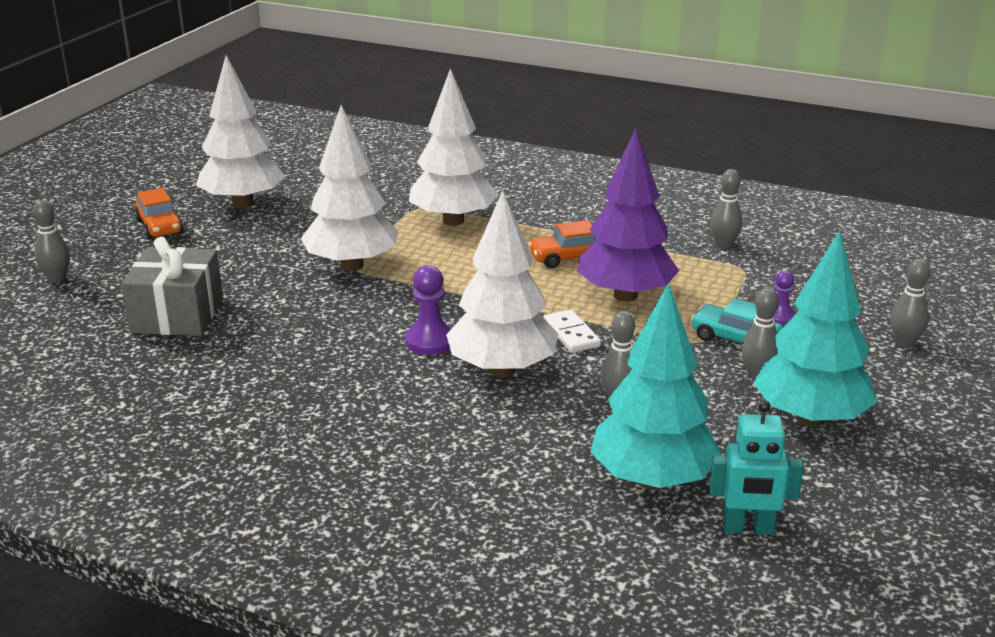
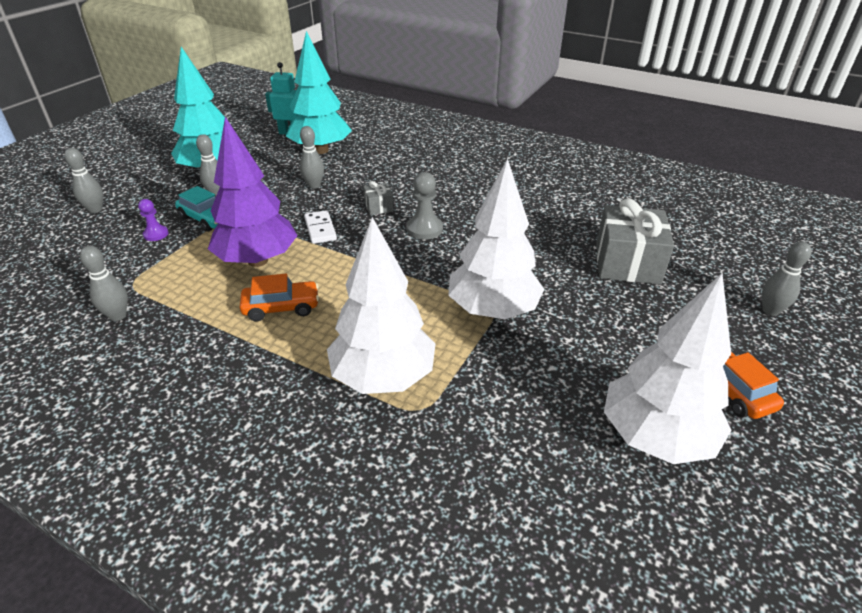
camera: 175 degrees left, 10 degrees up
(430, 341) = (424, 229): purple pawn -> grey pawn
(502, 370) = (378, 206): white tree -> grey gift

